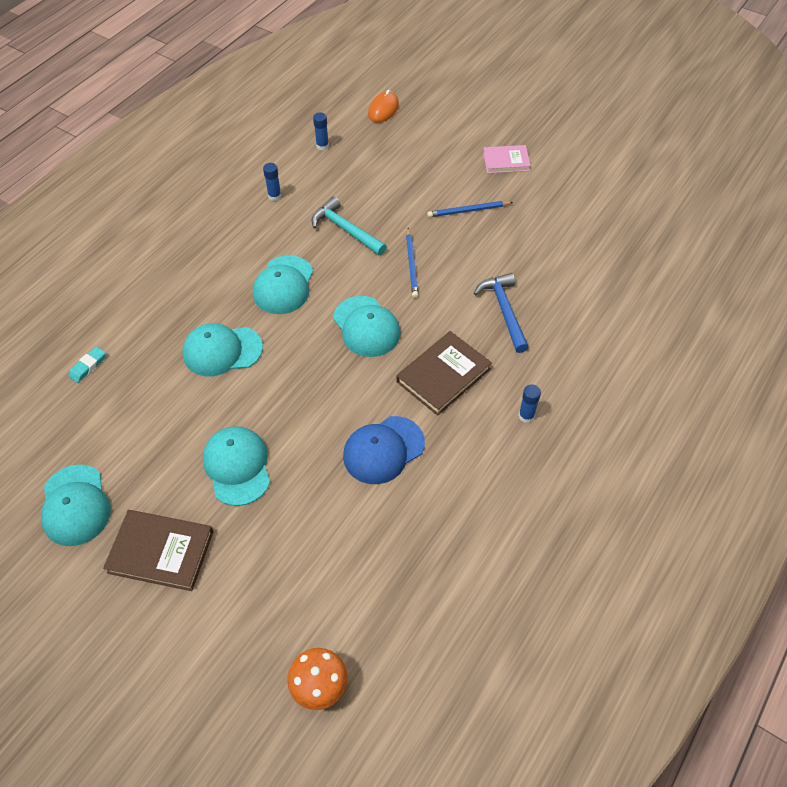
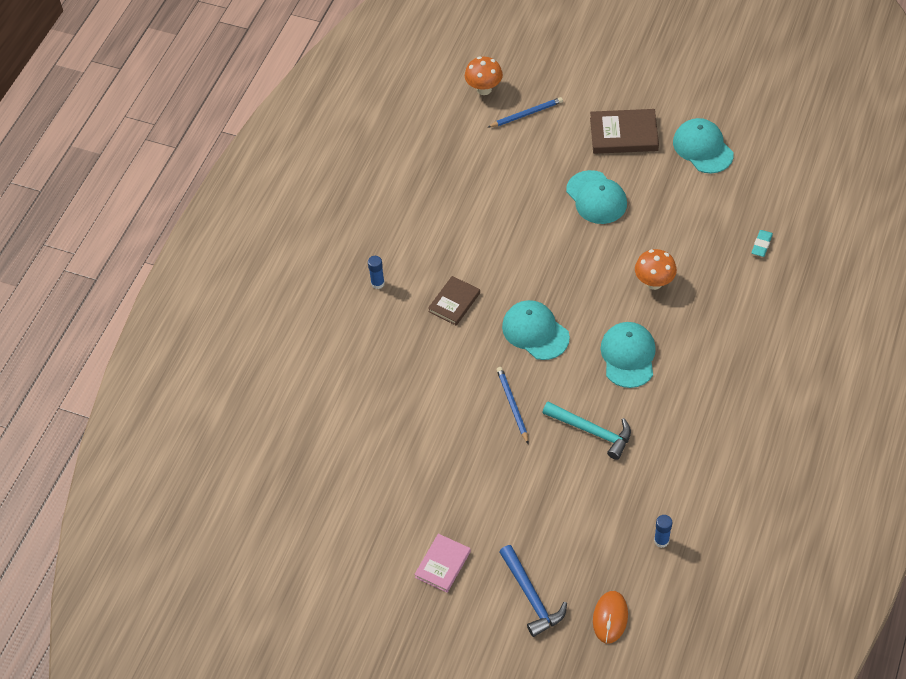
camera: 170 degrees right, 0 degrees up
(222, 351) = (654, 282): turquoise cap -> orange mushroom
(274, 196) = (684, 457): blue glue stick -> none
(383, 450) = (487, 233): blue cap -> none
(443, 375) = (454, 302): brown book -> brown book, size x0.66
(468, 211) = (471, 484): blue pencil -> blue pencil (526, 114)
(504, 311) = (412, 374): blue hammer -> blue hammer (531, 596)
(506, 161) = (442, 564): pink book -> pink book turned 45 degrees counterclockwise

